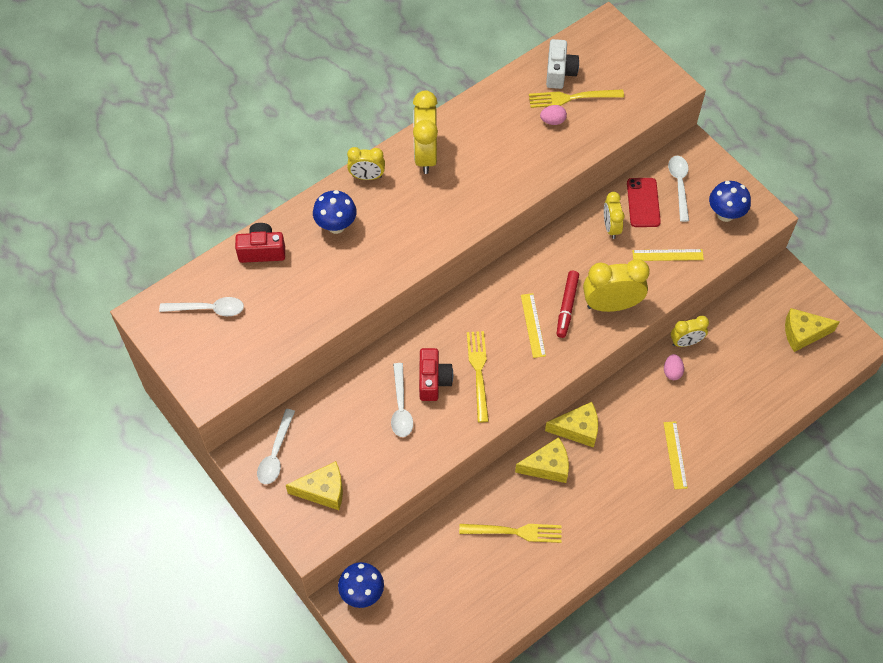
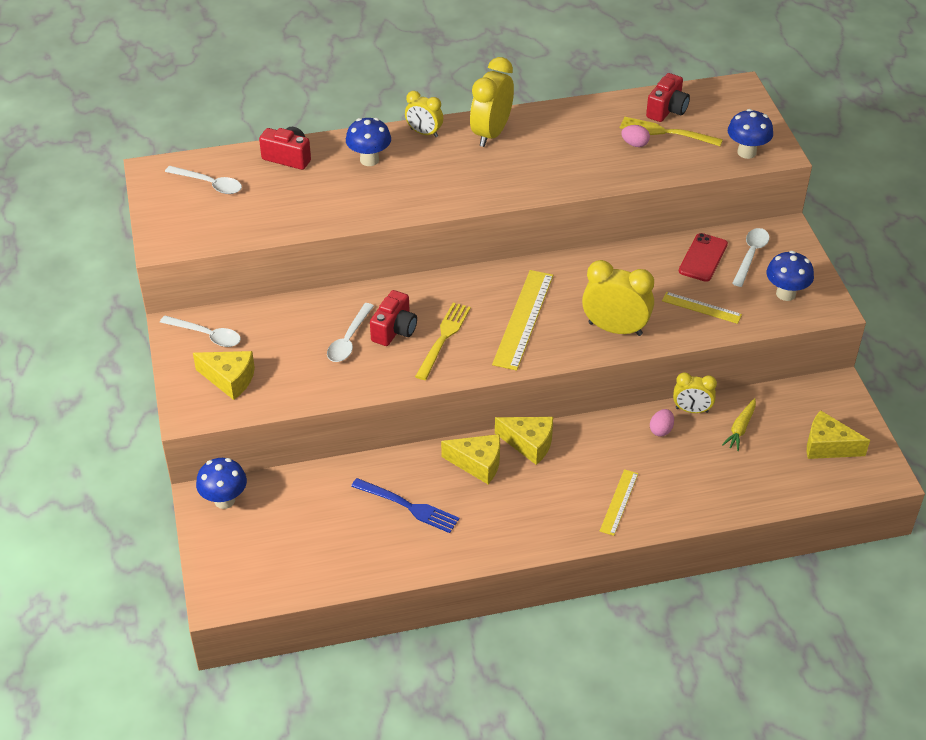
camera: 25 degrees right, 15 degrees down
(276, 453) = (206, 335): white spoon -> white spoon turned 105 degrees counterclockwise
(515, 532) = (409, 506): yellow fork -> blue fork
(533, 325) = (523, 319): yellow ruler -> yellow ruler, size x1.76
(559, 72) = (667, 110): white camera -> red camera
(567, 306) = (568, 315): red marker -> none
(611, 227) = (656, 267): yellow clock -> none
(648, 95) = (746, 152): none -> blue mushroom
(731, 344) = (740, 428): none -> yellow carrot

